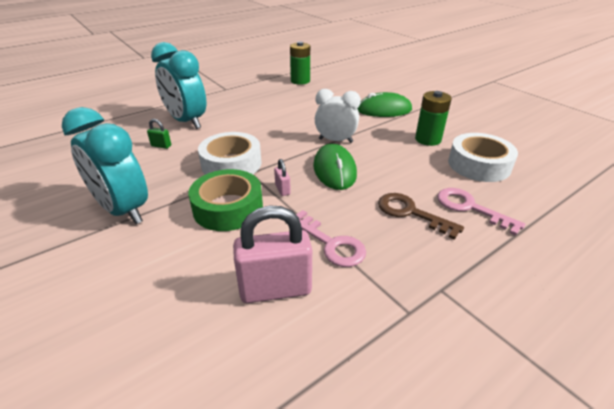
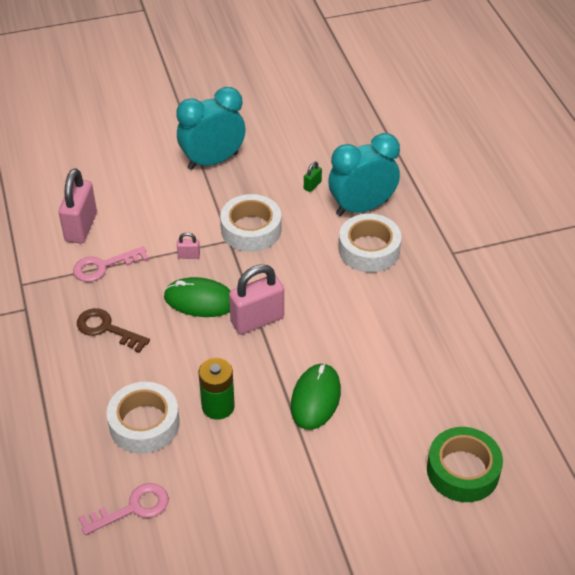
camera: 110 degrees right, 10 degrees up
(228, 208) = (182, 217): green tape -> green tape (463, 470)
(235, 113) = (369, 250): none -> white tape
(300, 81) = (456, 338): green battery -> none
(335, 140) = (257, 320): white clock -> pink padlock
(411, 213) = (107, 329): brown key -> brown key turned 120 degrees counterclockwise
(470, 208) = (87, 374): pink key -> pink key (132, 508)

